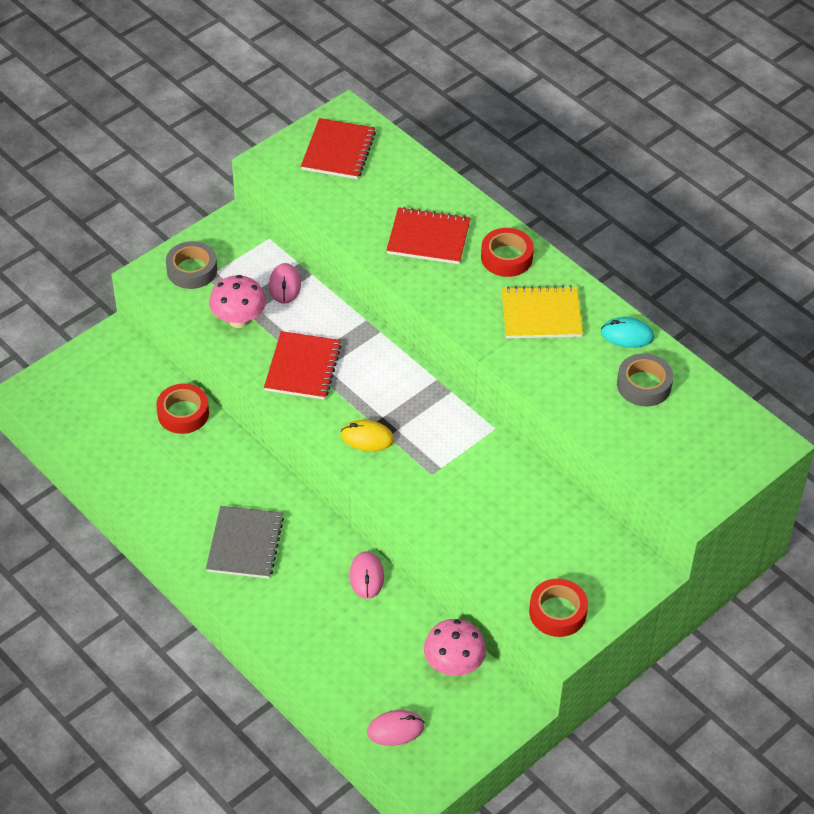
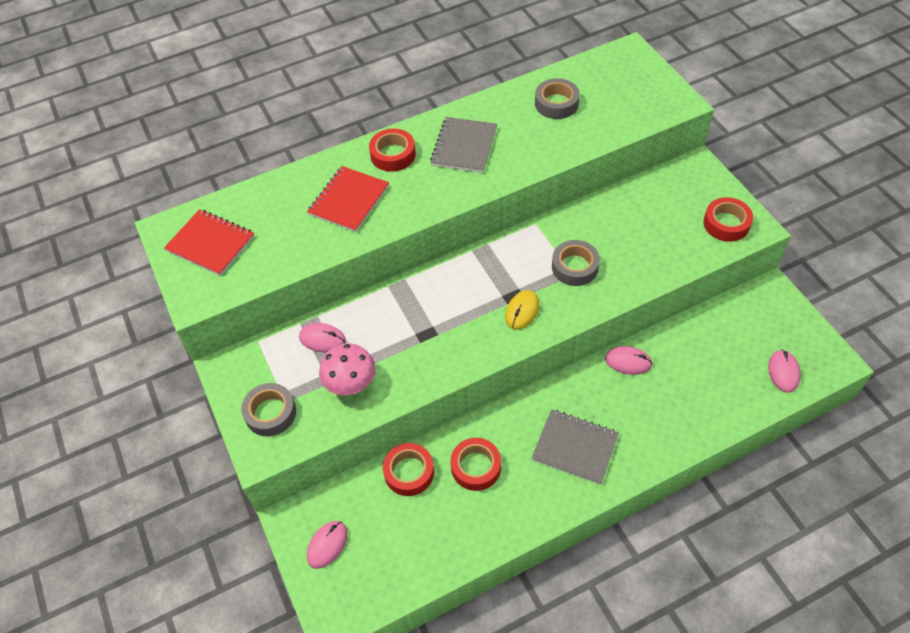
camera: 70 degrees left, 5 degrees up
(95, 370) = (327, 545): none -> pink mouse
(202, 465) = (476, 467): none -> red tape
(303, 367) = (427, 343): red notebook -> none
(442, 474) = (575, 267): none -> grey tape
(454, 665) = (725, 320): pink mushroom -> none
(541, 315) = (464, 146): yellow notebook -> grey notebook
(627, 335) = (502, 102): turquoise mouse -> none

